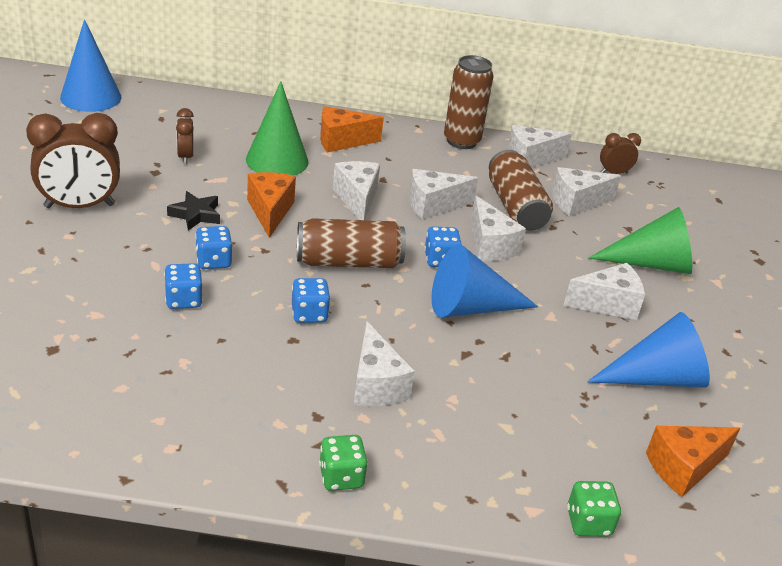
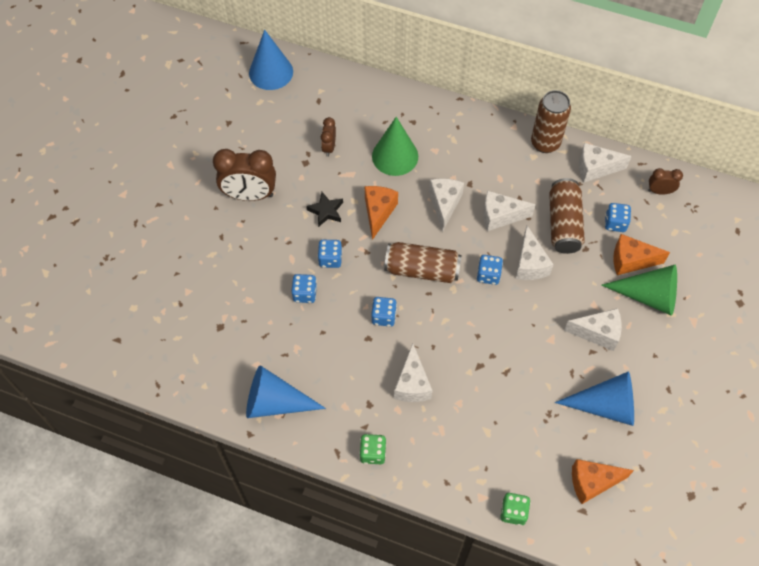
camera: 20 degrees right, 25 degrees up
(342, 141) = (449, 137): orange cheese -> orange cheese (631, 261)
(470, 307) = (496, 324): blue cone -> blue cone (275, 402)
(577, 202) = (615, 223): white cheese -> blue dice

